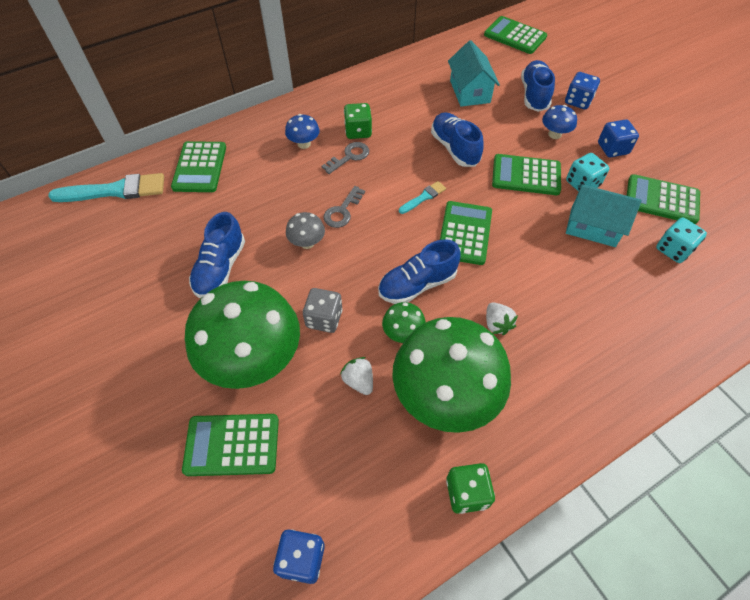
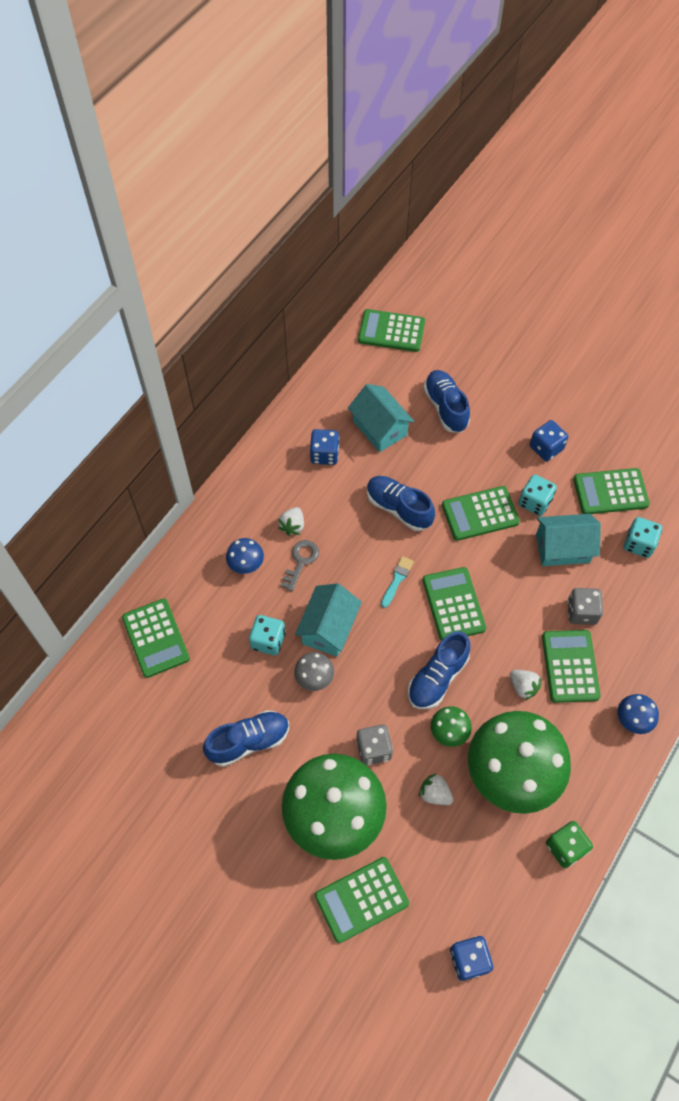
camera: 25 degrees left, 5 degrees up
(114, 191) = (84, 703): turquoise brush -> none
(220, 268) = (249, 741): blue shoe -> blue shoe turned 105 degrees counterclockwise
(286, 201) = (268, 641): none -> turquoise dice
(342, 211) = (328, 628): grey key -> turquoise house
(358, 131) = (292, 526): green dice -> white strawberry
(554, 134) = (486, 452): blue mushroom -> blue mushroom (632, 720)
(554, 325) = (570, 666): none -> green calculator
(578, 101) = (491, 399): blue dice -> blue dice (324, 454)
(588, 284) = (581, 612): none -> grey dice

